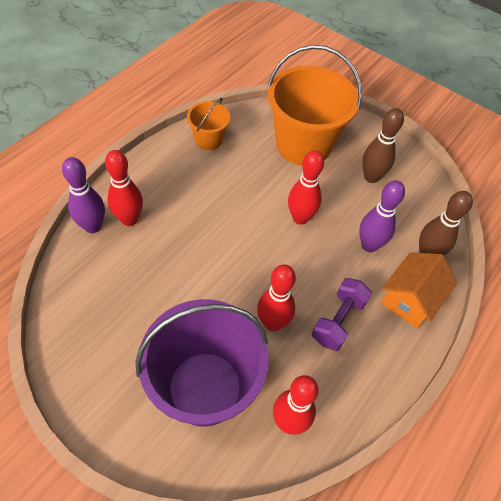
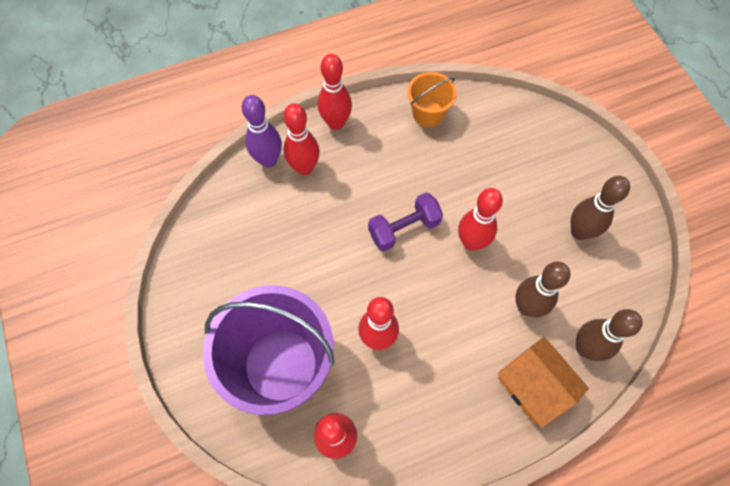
camera: 35 degrees right, 10 degrees up
(136, 175) = (336, 123): none -> red bowling pin
(303, 144) = (526, 161): orange bucket -> none
(338, 321) = (443, 368): purple dumbbell -> purple dumbbell (404, 229)
(369, 245) = (526, 307): purple bowling pin -> brown bowling pin
(410, 299) = (533, 386): orange house -> orange house turned 75 degrees clockwise

